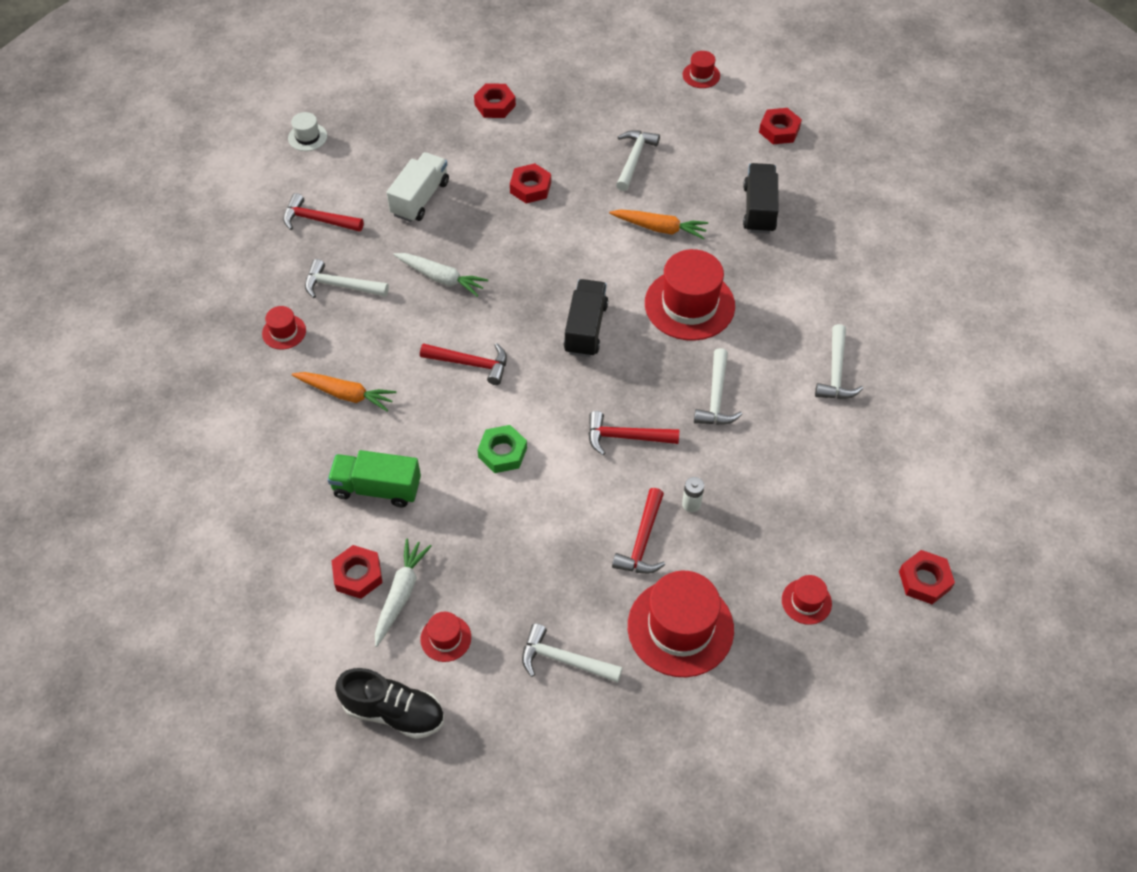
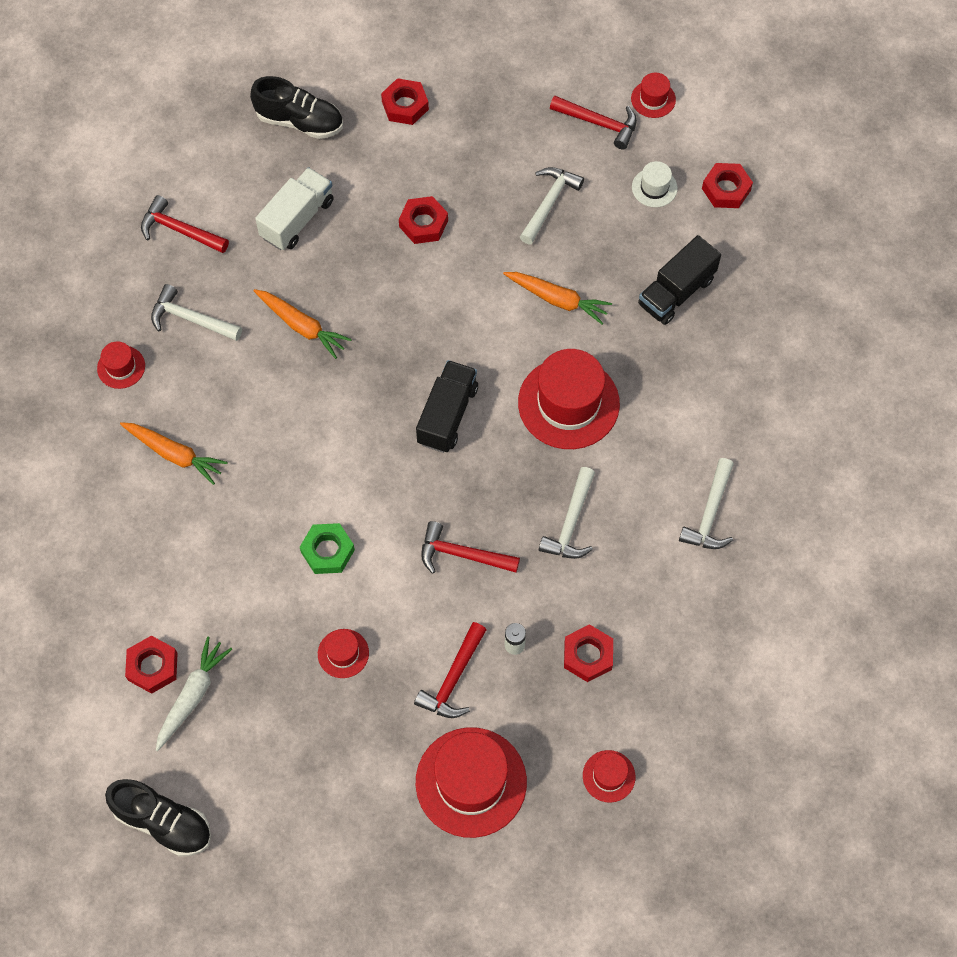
camera: 10 degrees right, 10 degrees up
(307, 137) = (185, 118): white hat -> white hat (654, 187)
(377, 488) = (189, 571): green truck -> none
(407, 127) = (300, 121): none -> black shoe
(441, 278) = (302, 326): white carrot -> orange carrot
(446, 638) = (229, 752): red hat -> red hat (343, 653)
(470, 363) = (314, 438): red hammer -> red hammer (598, 123)
(564, 660) = (344, 797): white hammer -> none
(759, 209) = (676, 292): black truck -> black truck turned 150 degrees counterclockwise
(924, 580) = (739, 774): red nut -> red nut (588, 655)

